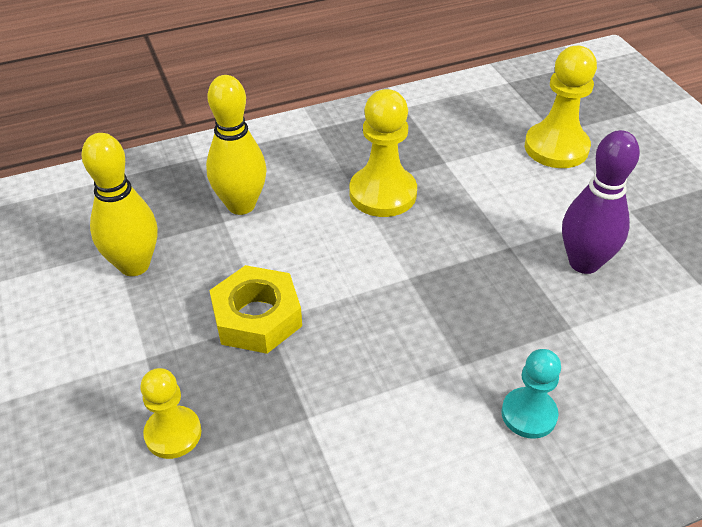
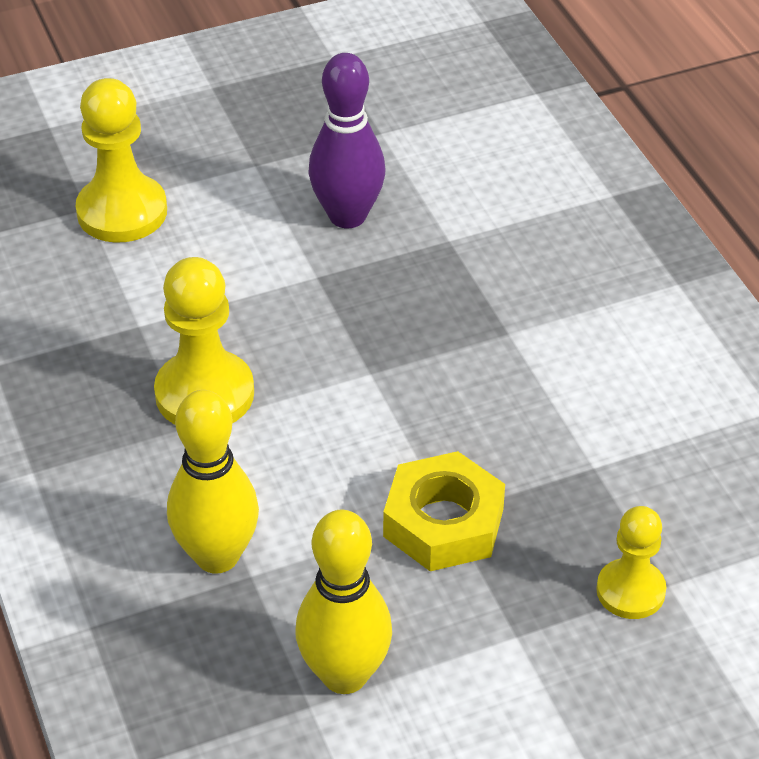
camera: 90 degrees left, 0 degrees up
(529, 414) = (572, 286): turquoise pawn -> none

